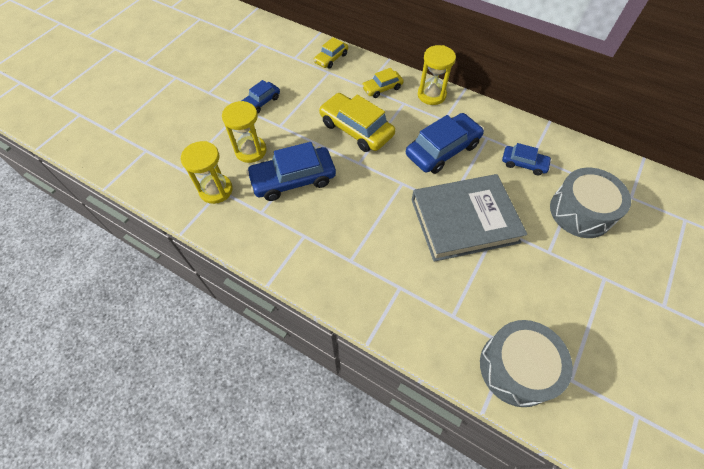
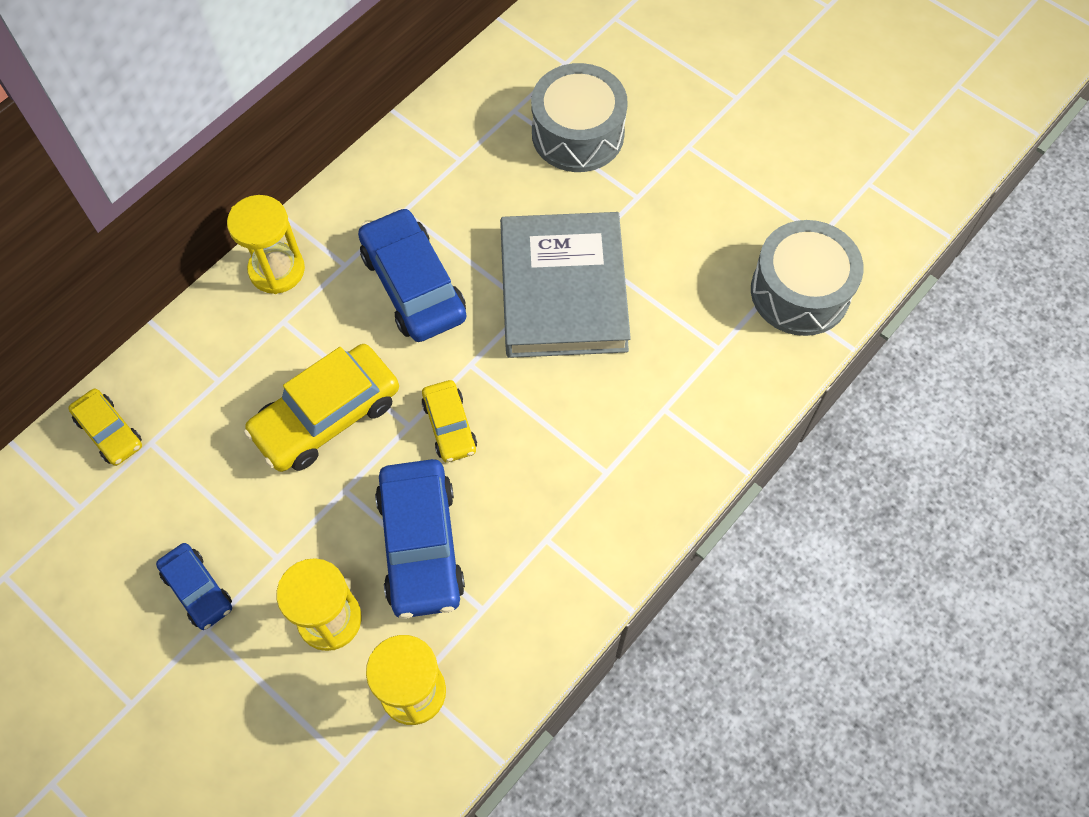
camera: 80 degrees left, 5 degrees up
(382, 88) = (231, 350): yellow car -> yellow car (449, 426)
(523, 164) = (472, 176): blue car -> none

